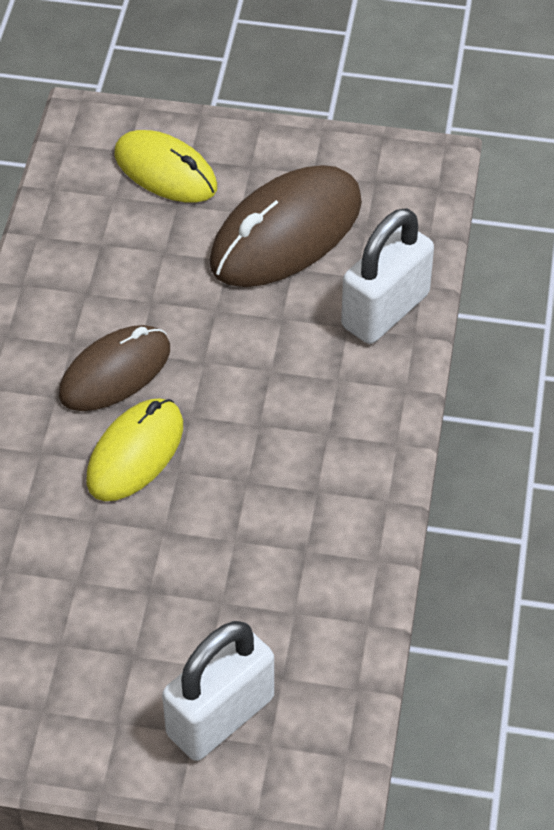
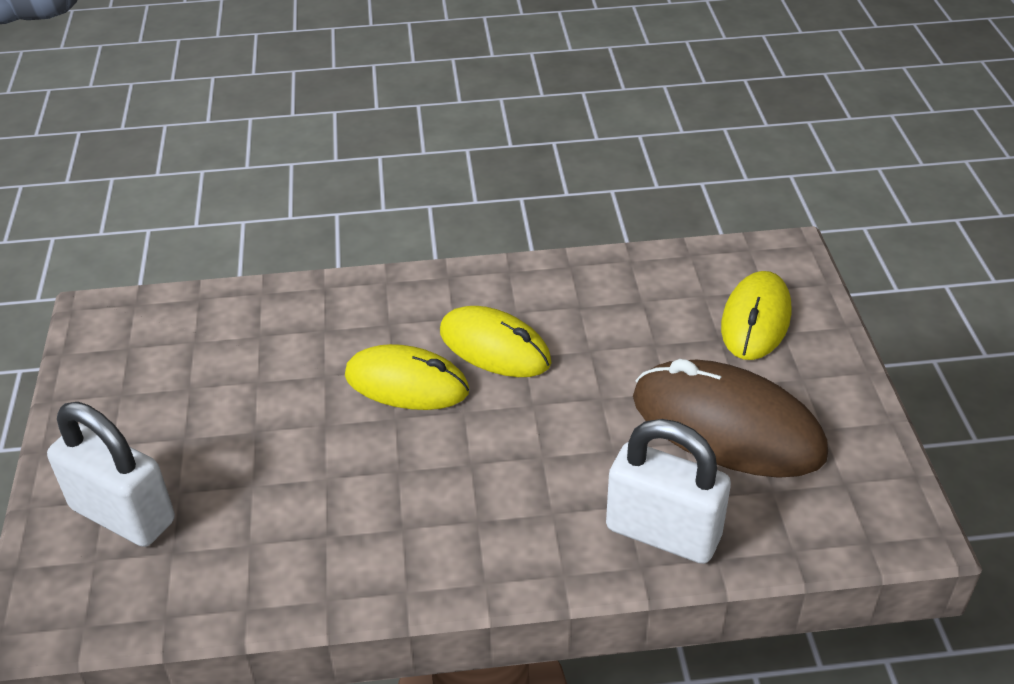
camera: 75 degrees right, 10 degrees down
(115, 372) = (494, 347): brown mouse -> yellow mouse

